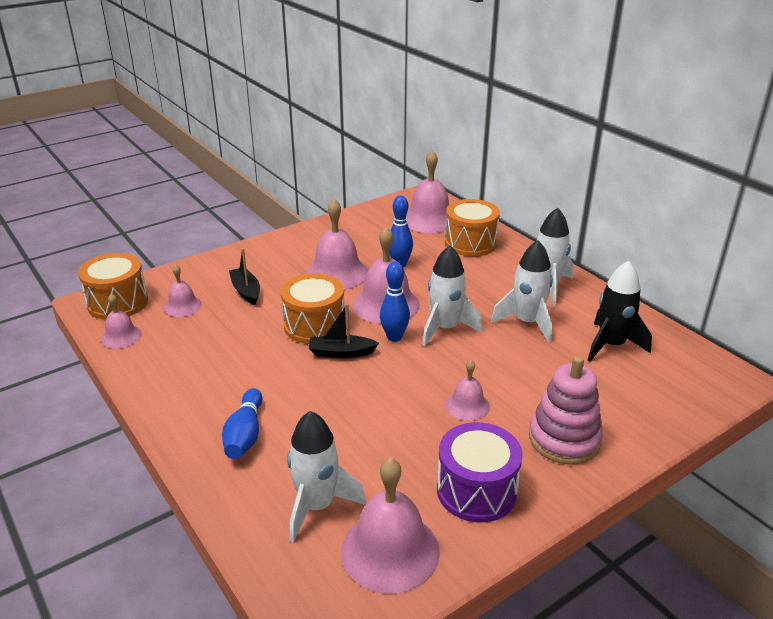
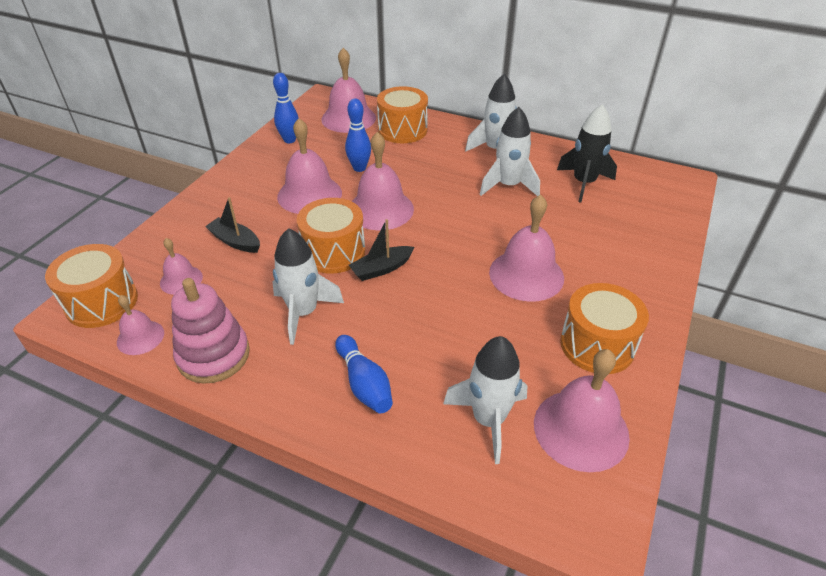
camera: 30 degrees left, 10 degrees up
(394, 337) = (414, 237): blue bowling pin -> blue bowling pin (289, 140)
(445, 328) = (449, 214): white rocket -> white rocket (303, 313)
(467, 405) = (526, 275): pink bell -> pink bell, size x1.81
(476, 491) = (597, 345): purple drum -> orange drum
(564, 439) = (619, 273): pink stacking toy -> pink stacking toy (213, 355)

